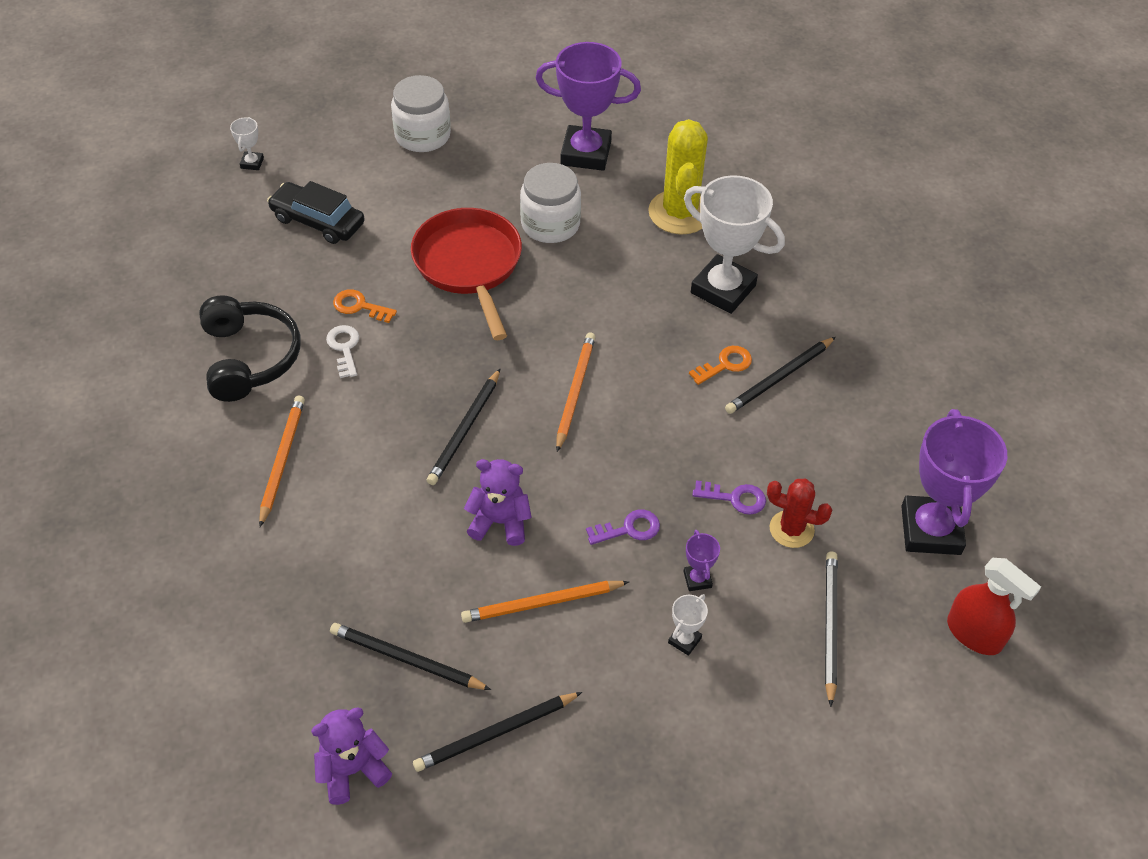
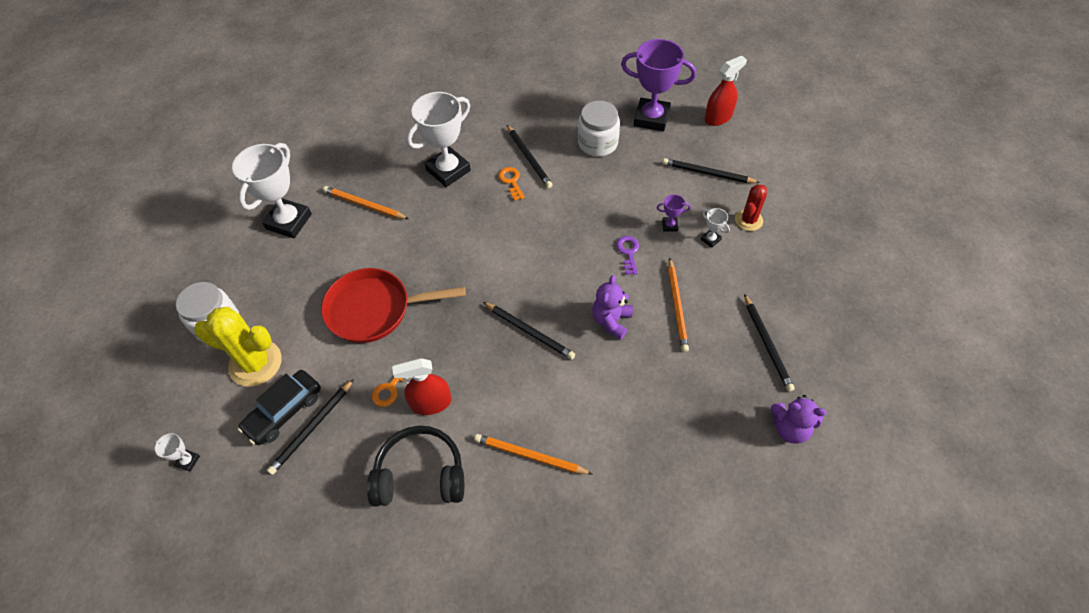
camera: 75 degrees left, 5 degrees up
(344, 348) = (431, 403): white key -> red spray bottle
(352, 770) = (790, 428): purple teddy bear -> purple teddy bear turned 60 degrees counterclockwise
(406, 659) = (711, 388): black pencil -> black pencil (312, 428)
(550, 224) = (352, 254): white jar -> white jar (597, 143)
(575, 391) = (512, 263): orange pencil -> orange pencil (364, 205)
(586, 153) = (289, 221): purple trophy -> white trophy
(680, 213) = (371, 179): yellow cactus -> yellow cactus (255, 363)
(735, 498) = (615, 197): purple key -> none
(791, 529) = (641, 176): red cactus -> red cactus (748, 220)

